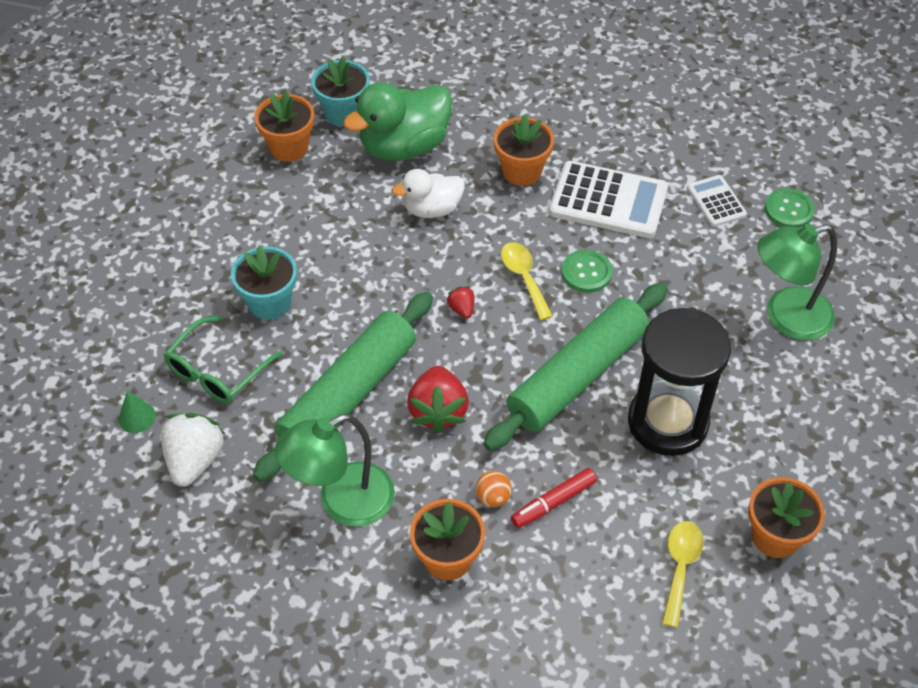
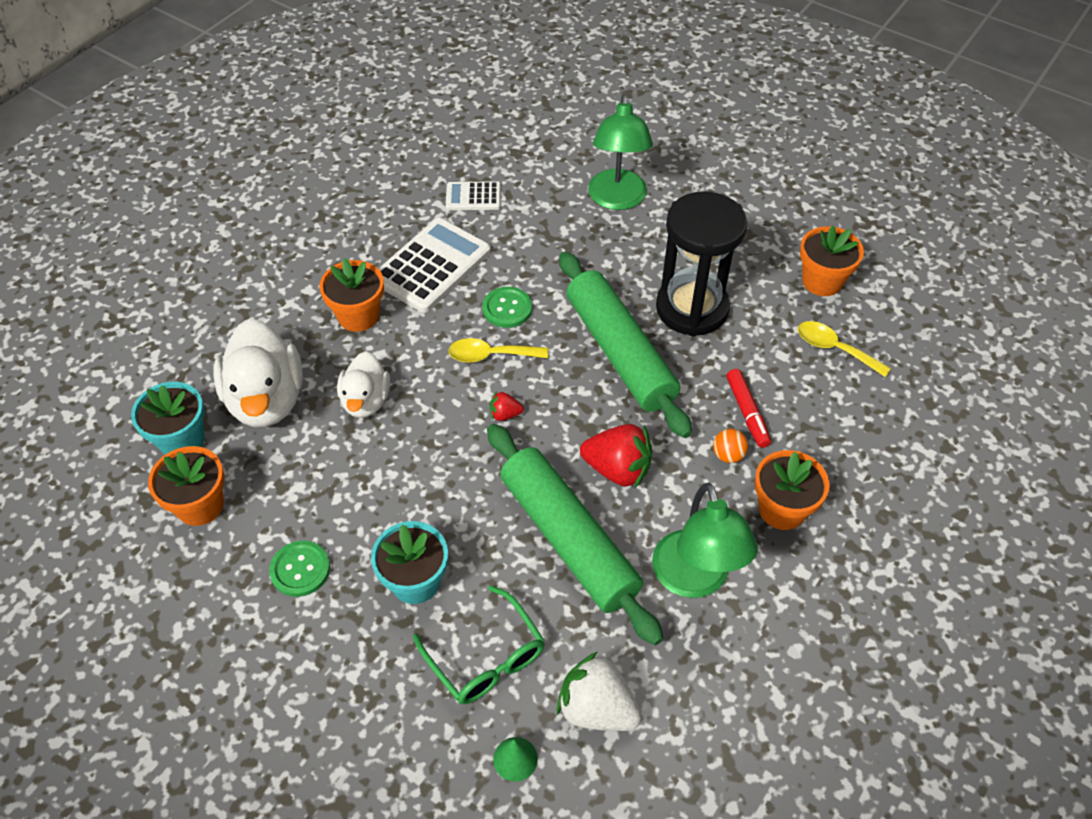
camera: 70 degrees left, 0 degrees up
(404, 146) = (266, 400): green duck -> white duck
(789, 210) = (507, 157): green button -> green button (300, 569)

